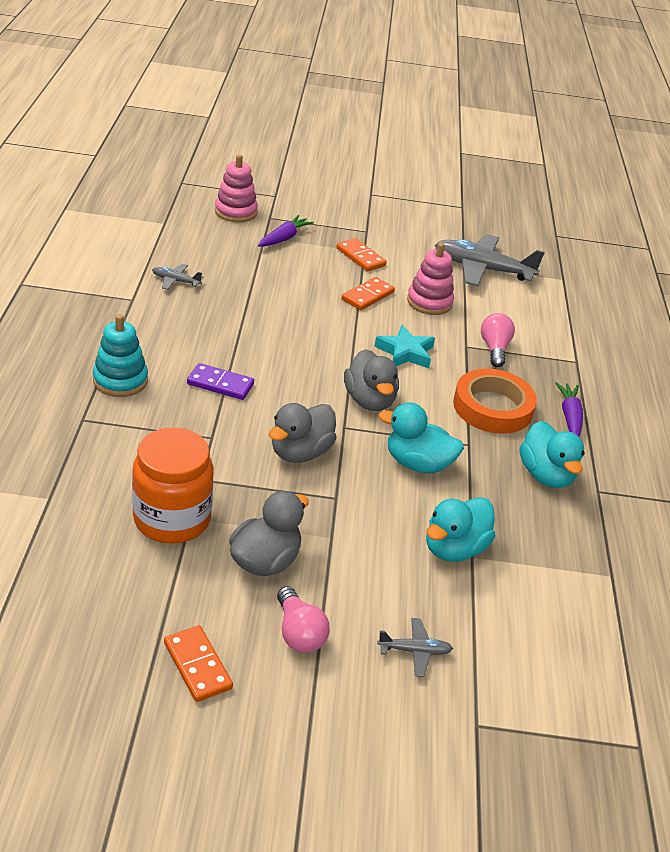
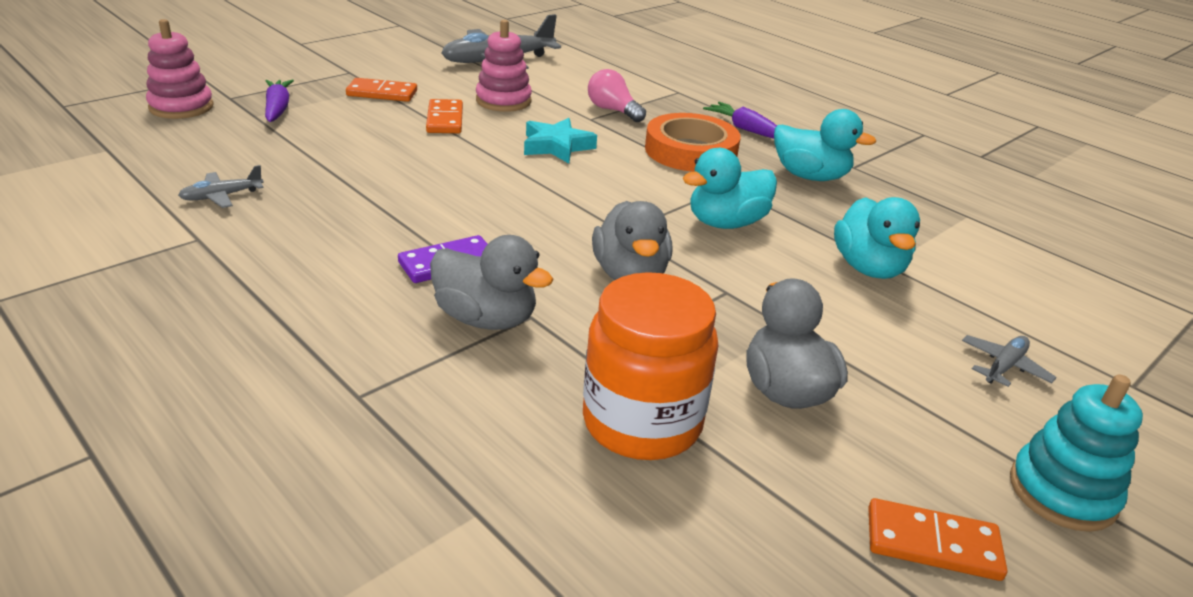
camera: 45 degrees left, 5 degrees down
(120, 381) = (331, 326): turquoise stacking toy -> turquoise stacking toy (1062, 492)
(299, 633) = (926, 429): pink light bulb -> none
(369, 401) = (601, 198): grey duck -> grey duck (486, 319)

